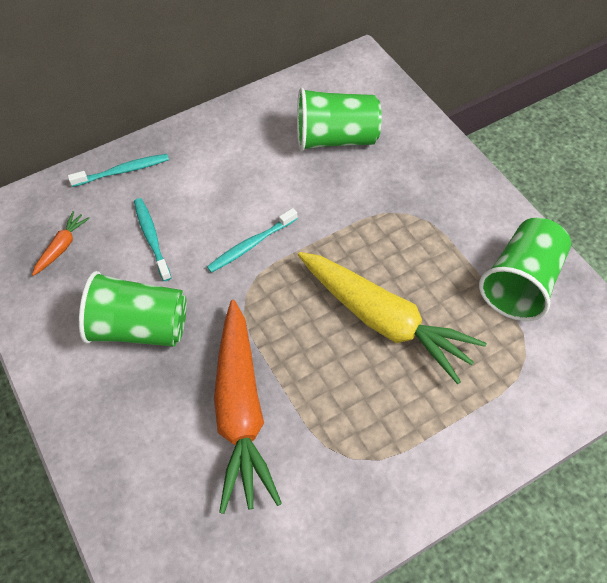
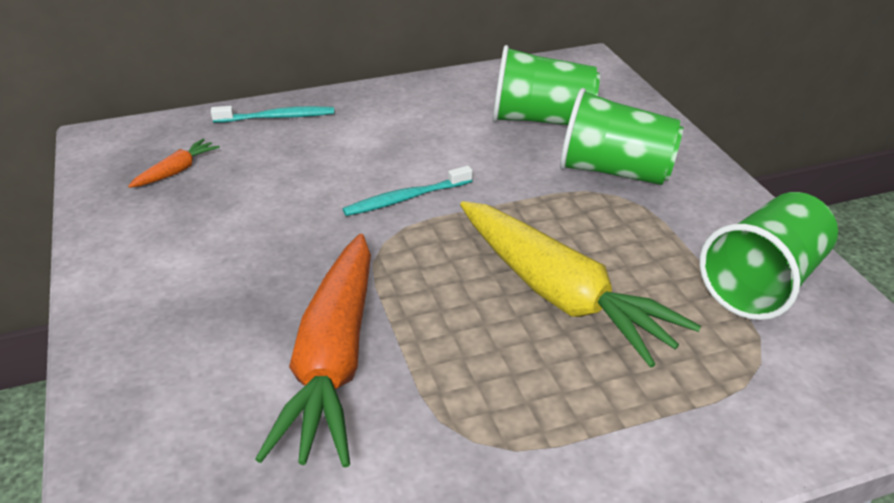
camera: 10 degrees right, 20 degrees down
(140, 328) = (236, 256): green cup -> green cup (615, 171)
(152, 238) = (286, 177): turquoise toothbrush -> none

